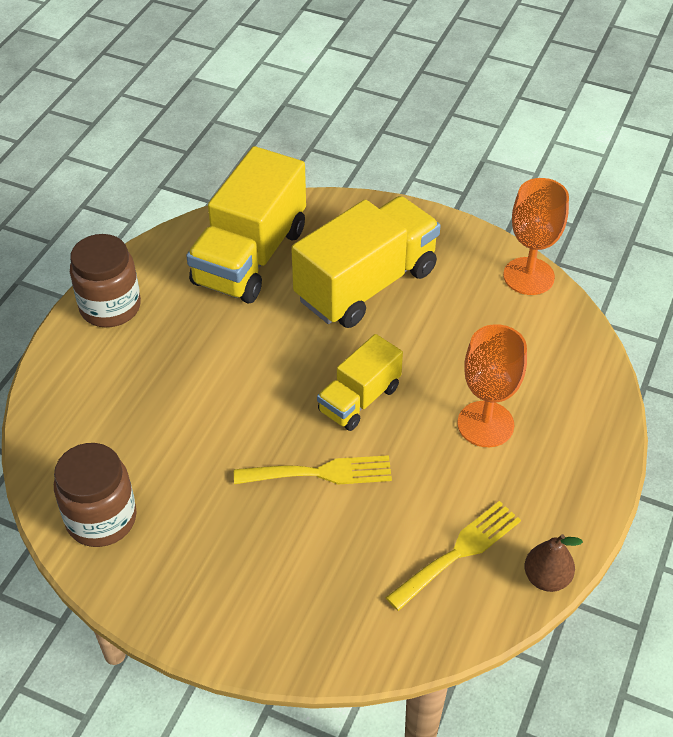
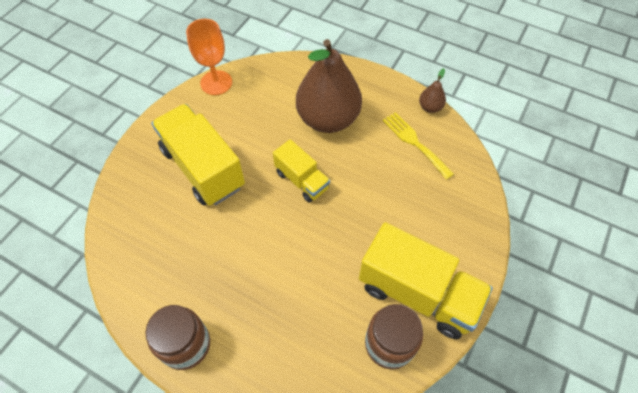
camera: 85 degrees left, 10 degrees up
(250, 256) = (156, 239): yellow truck -> yellow truck (417, 293)
(321, 473) = (358, 206): yellow fork -> none
(485, 424) = (328, 119): orange goblet -> brown pear

